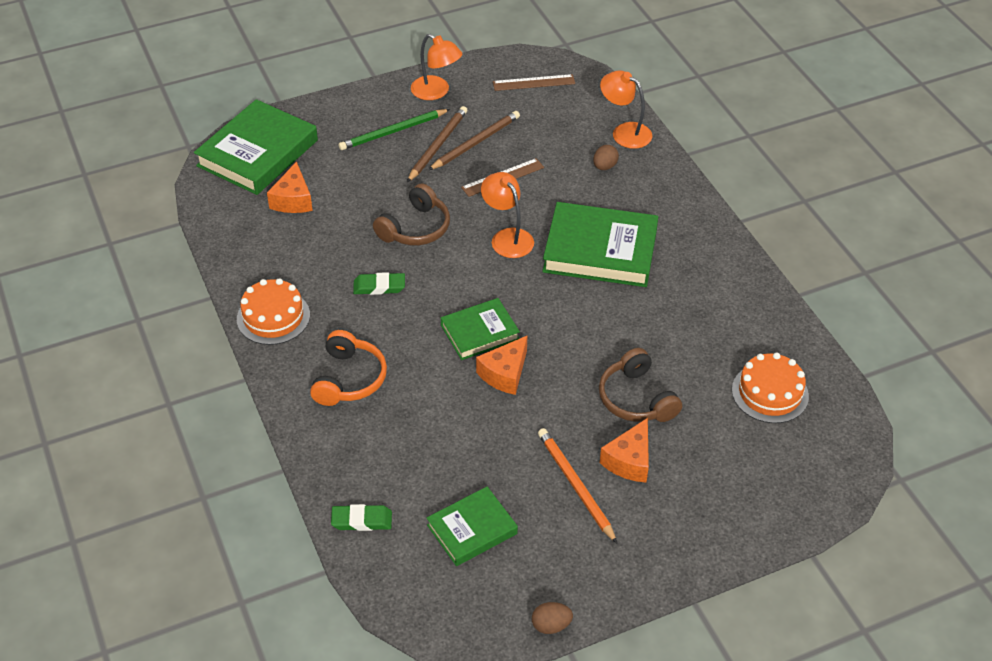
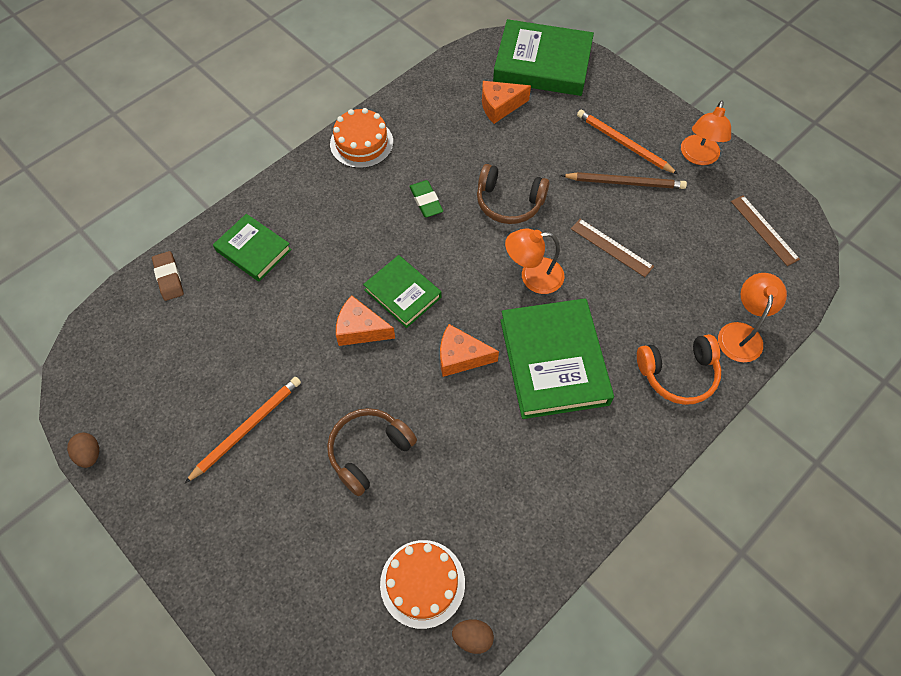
camera: 70 degrees right, 15 degrees up
(349, 379) = (313, 217): orange headphones -> orange headphones (678, 374)
(362, 520) = (169, 278): green eraser -> brown eraser
(393, 132) = (623, 144): green pencil -> orange pencil
(472, 529) = (178, 360): green book -> green book (253, 250)
(475, 143) = (647, 210): brown pencil -> none
(507, 237) = (533, 277): orange lamp -> orange lamp turned 135 degrees counterclockwise
(604, 166) = (677, 330): brown egg -> brown egg (472, 637)
(629, 460) = (290, 467): orange cheese -> orange cheese (460, 357)

